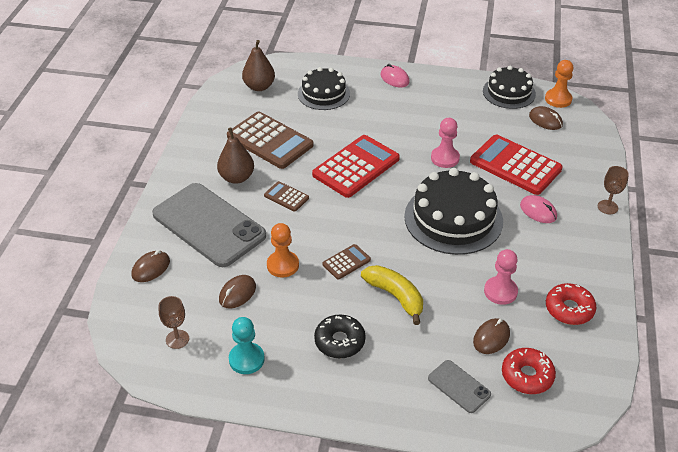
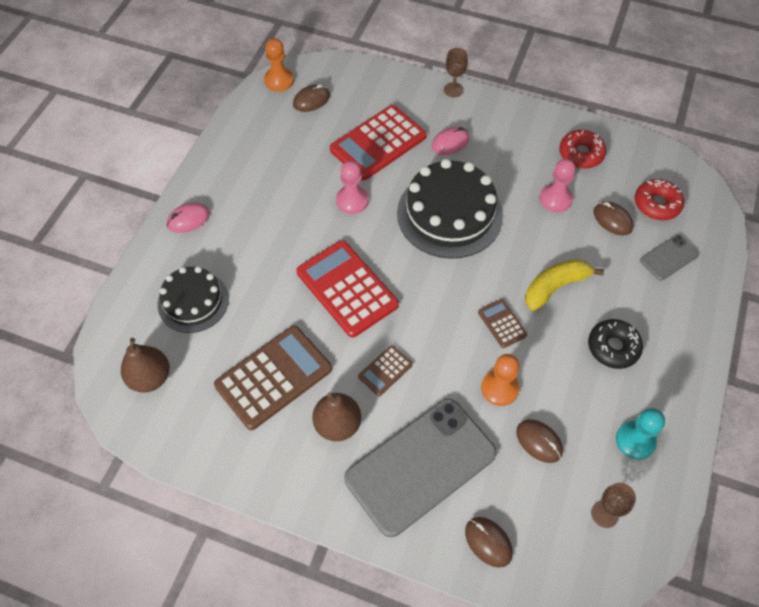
camera: 80 degrees left, 15 degrees up
(509, 92) = (253, 118): black cake -> none

